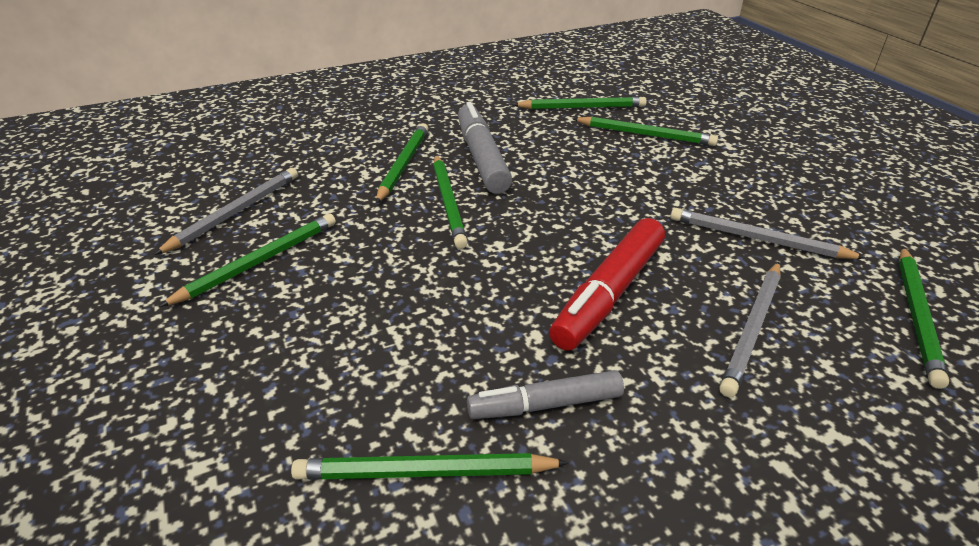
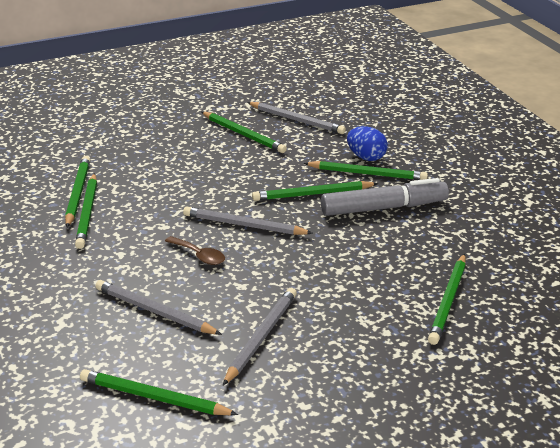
camera: 90 degrees right, 5 degrees down
(363, 164) = (366, 157): none -> blue egg
(526, 255) = (244, 225): none -> grey pencil
(545, 404) = (109, 227): grey marker -> none
(582, 107) = (503, 266): green pencil -> green pencil (87, 213)
(608, 293) = (199, 255): red marker -> brown spoon

